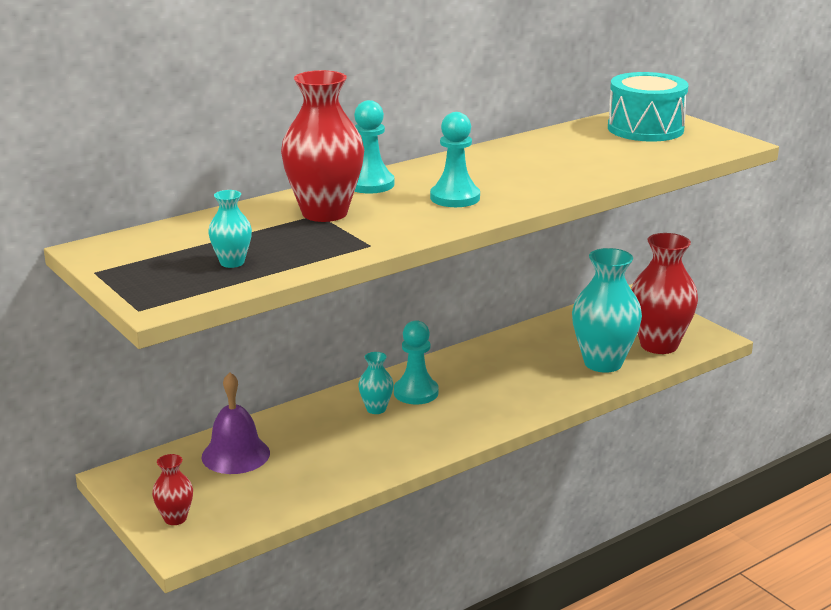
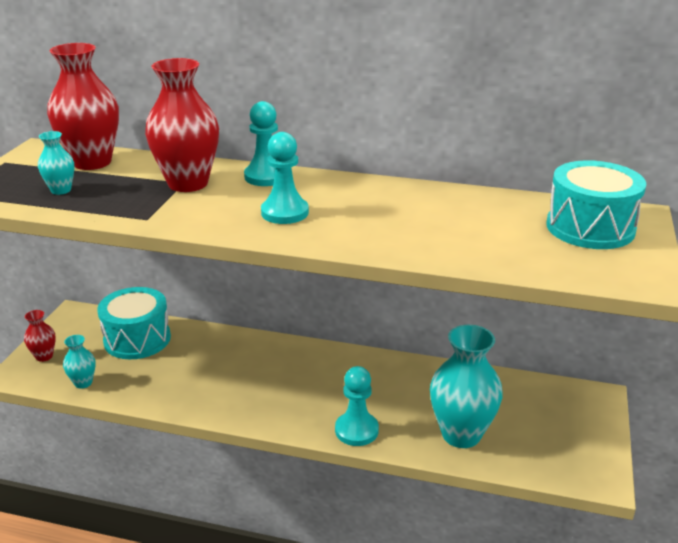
camera: 50 degrees right, 5 degrees up
(235, 455) = (137, 339): purple bell -> turquoise drum
(376, 409) = (254, 362): turquoise vase -> turquoise vase (83, 383)
(416, 393) = (297, 367): turquoise pawn -> turquoise pawn (356, 430)
(659, 345) = (537, 451): red vase -> red vase (92, 162)

